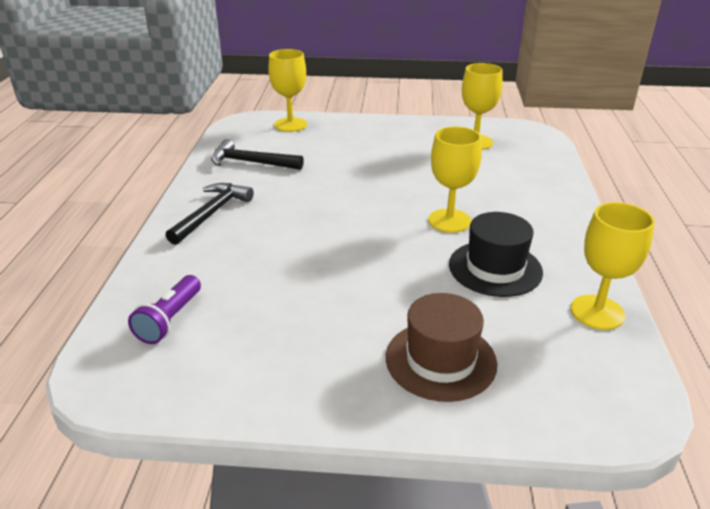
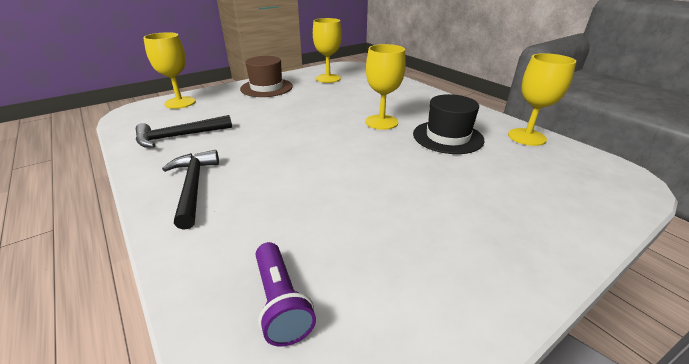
camera: 40 degrees left, 0 degrees up
(440, 360) = (514, 204): brown hat -> brown hat (266, 88)

